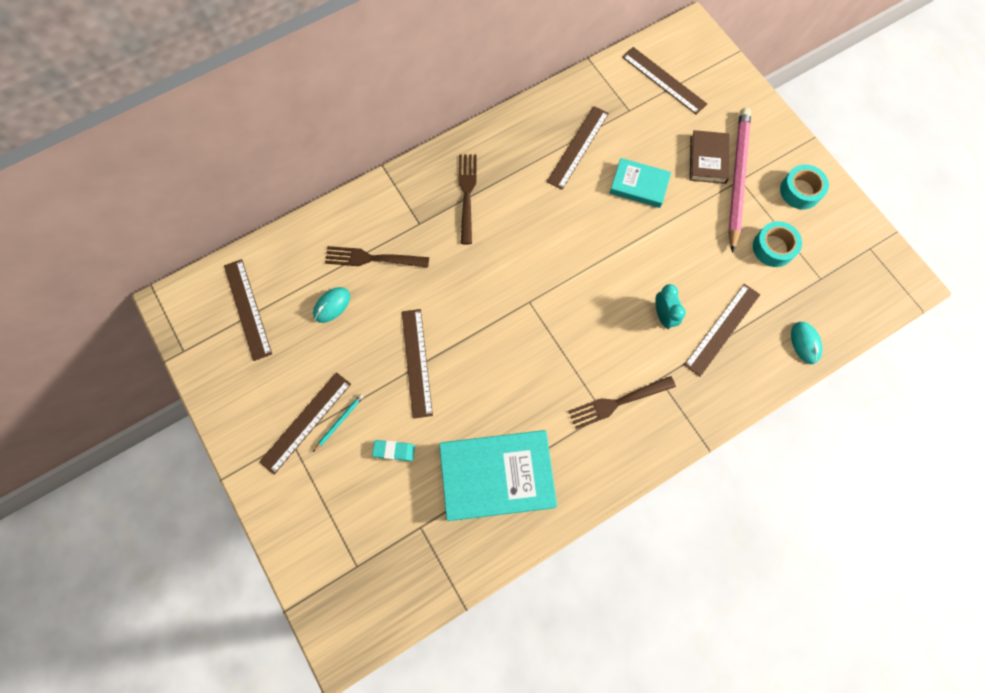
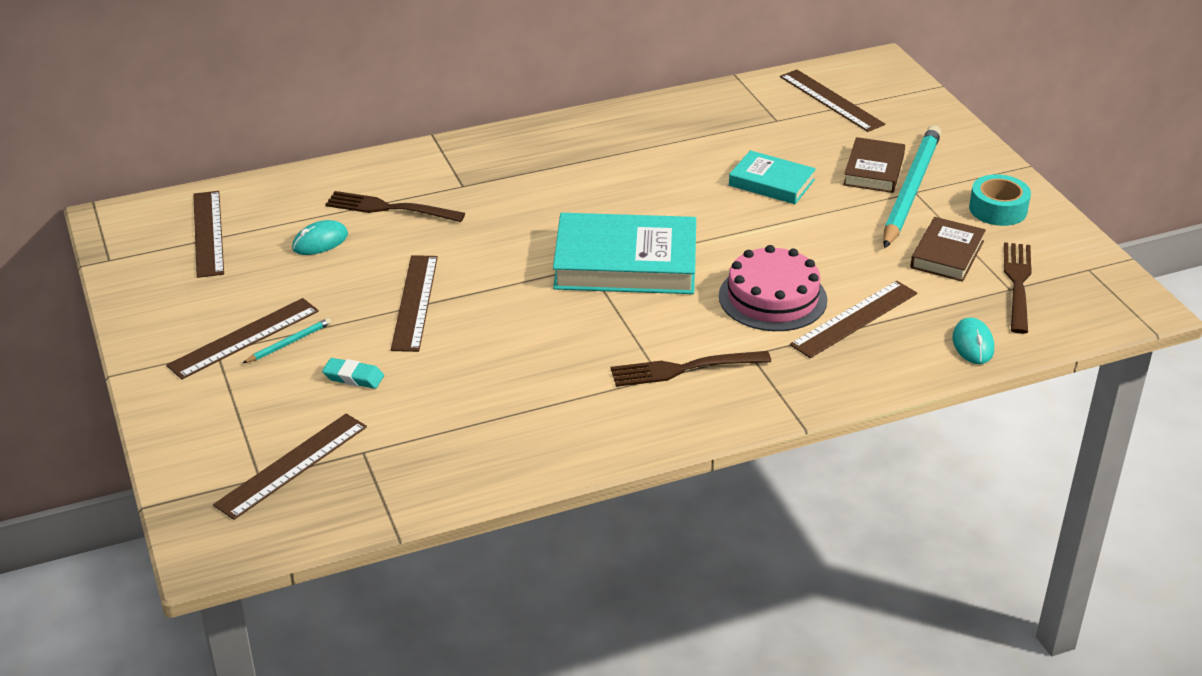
camera: 10 degrees right, 35 degrees down
(467, 194) = (535, 168): brown fork -> brown fork (1017, 284)
(497, 476) = (489, 417): turquoise book -> turquoise book (625, 263)
(578, 147) = (698, 143): brown ruler -> brown ruler (292, 465)
(663, 315) = (772, 298): turquoise clock -> pink cake
(737, 178) = (910, 190): pink pencil -> turquoise pencil
(773, 248) = (947, 254): turquoise tape -> brown book

